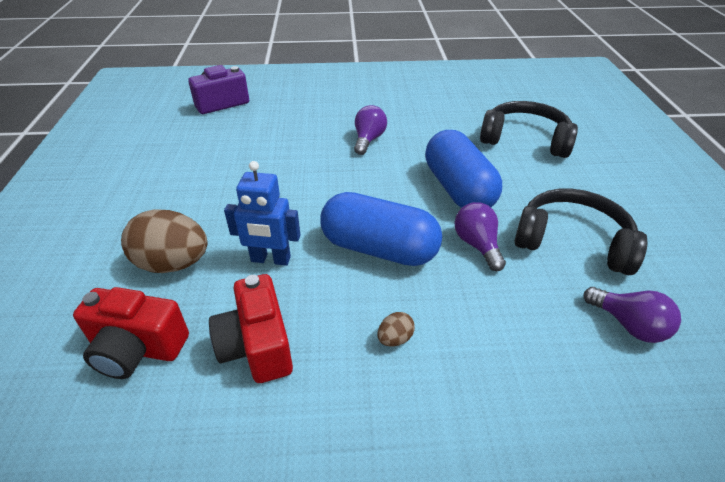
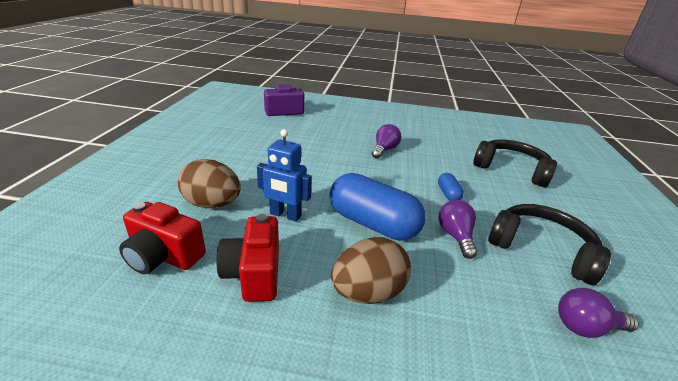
camera: 10 degrees right, 10 degrees down
(395, 339) = (368, 292): brown egg -> brown egg, size x2.28
(458, 189) = (448, 194): blue capsule -> blue capsule, size x0.44
(628, 325) = (586, 327): purple light bulb -> purple light bulb turned 120 degrees clockwise

